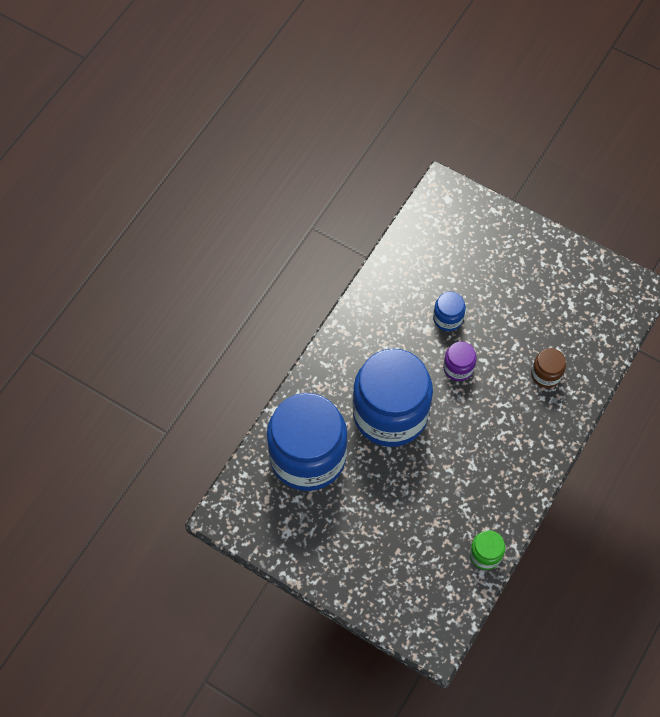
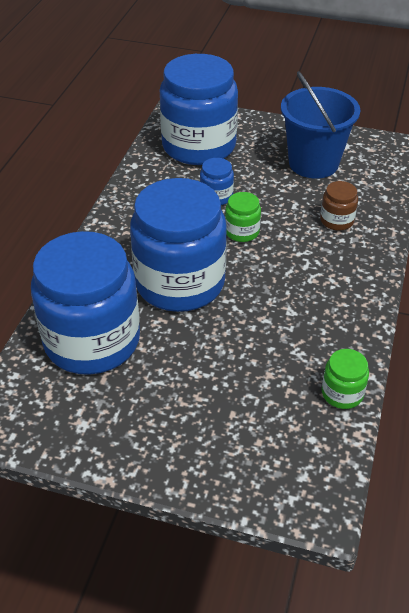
camera: 15 degrees left, 20 degrees down
(450, 246) = (199, 146): none -> blue jar
(458, 368) = (242, 232): purple jar -> green jar
(550, 295) = (313, 163): none -> blue bucket

